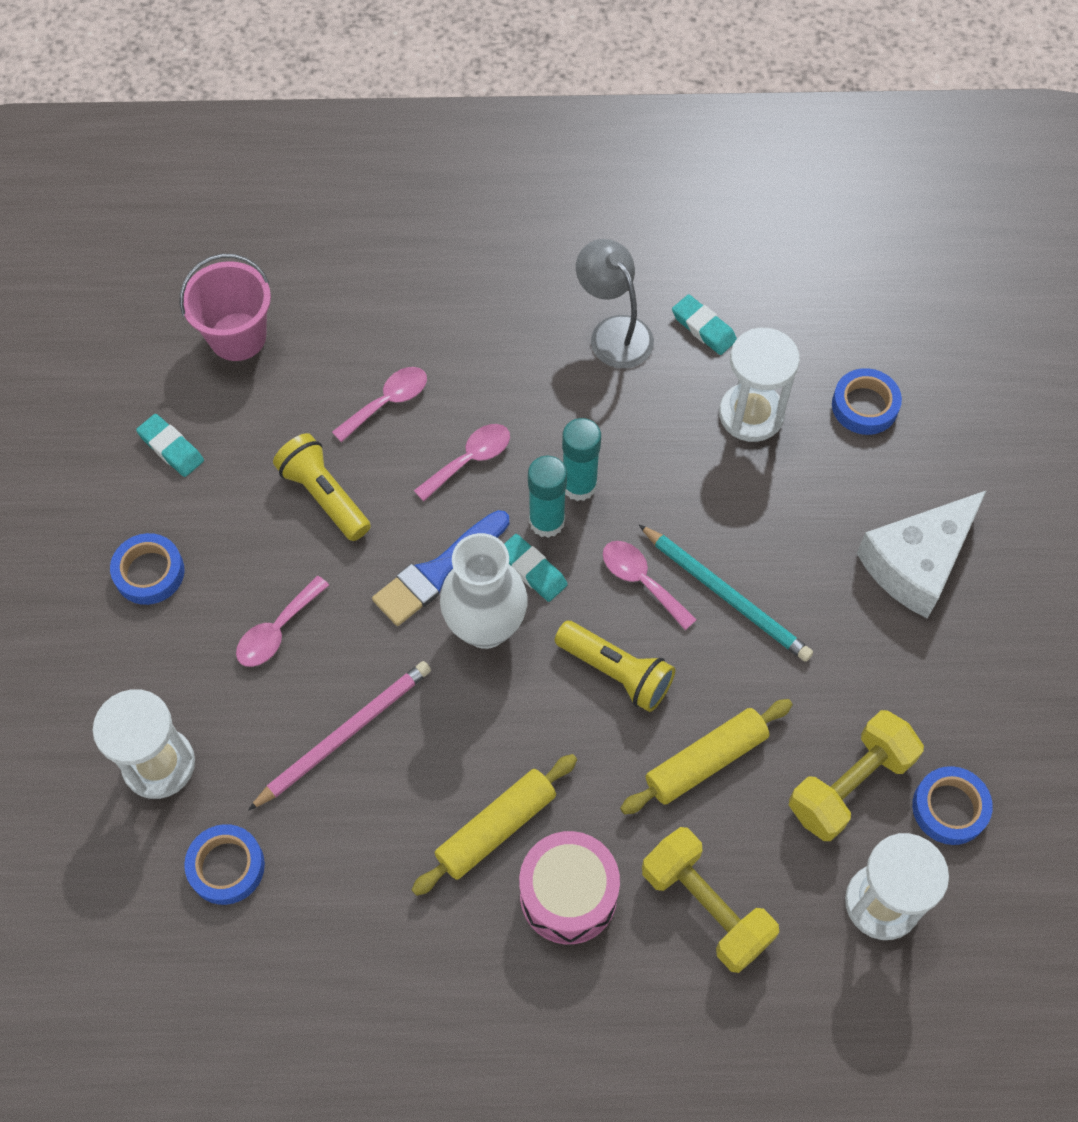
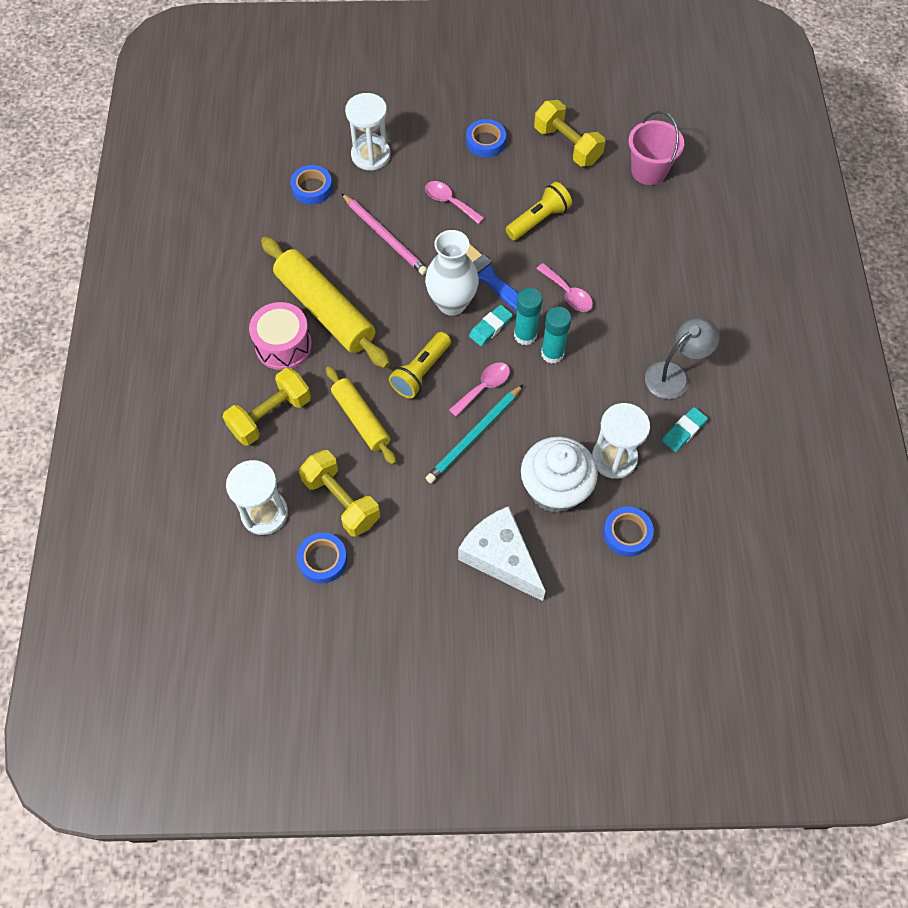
camera: 90 degrees right, 0 degrees up
(171, 448) = (567, 145): turquoise eraser -> yellow dumbbell
(388, 402) = (607, 249): pink spoon -> none
(496, 828) = (325, 310): yellow rolling pin -> yellow rolling pin, size x1.63
(806, 490) = (555, 489): none -> white cupcake

